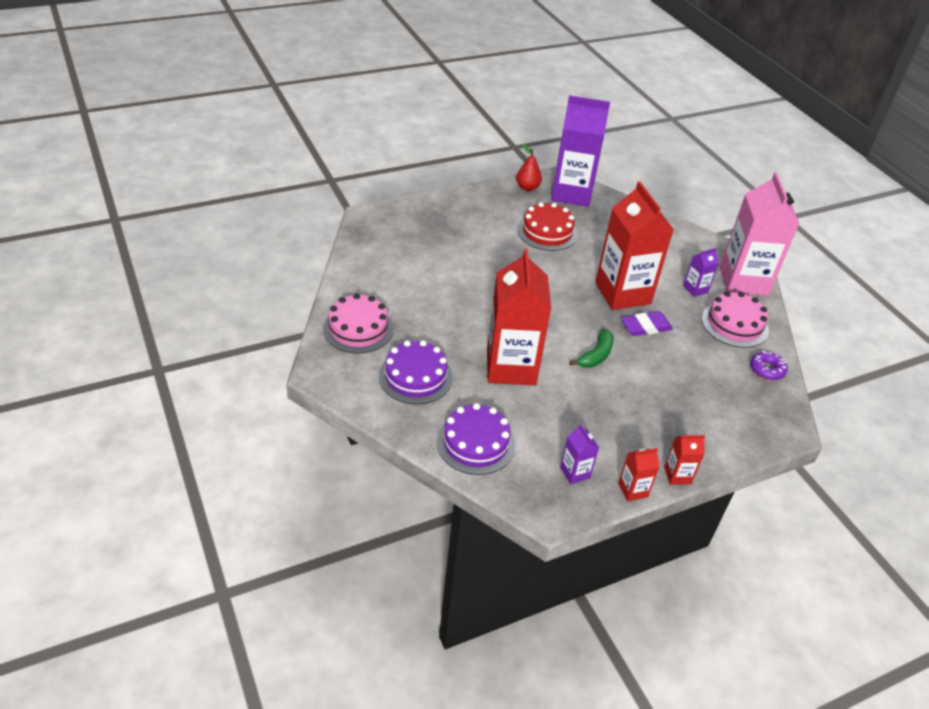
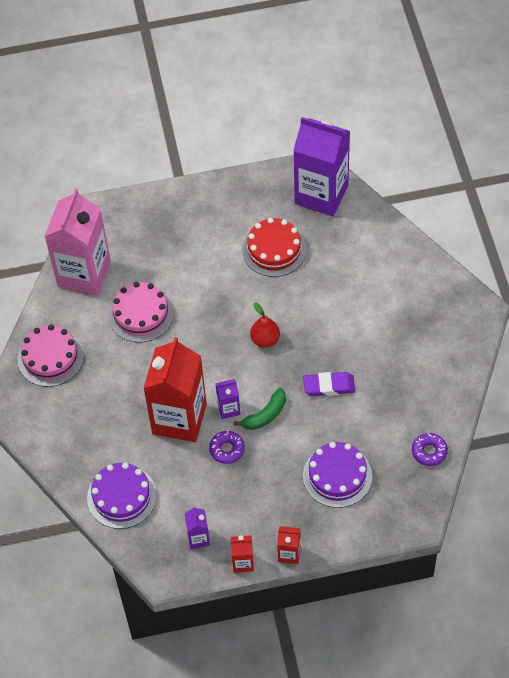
camera: 20 degrees right, 15 degrees up
(415, 377) = (88, 419): purple cake -> purple cake (337, 476)
(527, 187) = (275, 182): red pear -> red pear (265, 339)
(570, 388) = (227, 449): none -> purple donut
(622, 293) = (322, 340): red carton -> none
(695, 289) = (402, 343): purple carton -> purple carton (229, 409)
(734, 324) = (422, 393): pink cake -> pink cake (141, 314)
(743, 281) = (459, 337): pink carton -> pink carton (84, 274)

